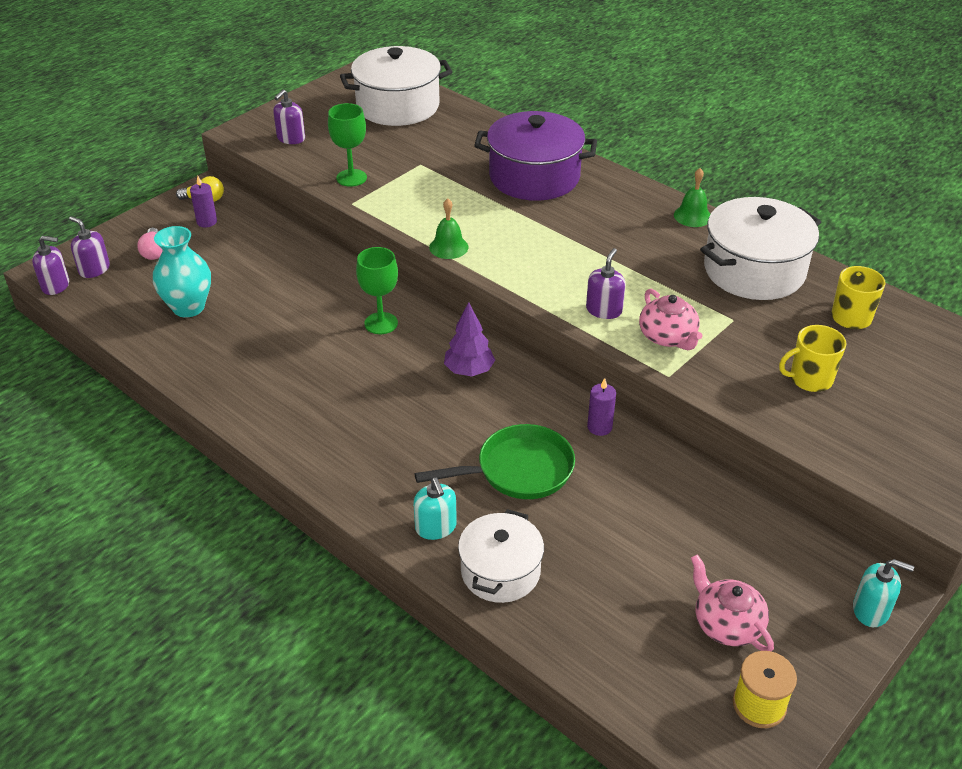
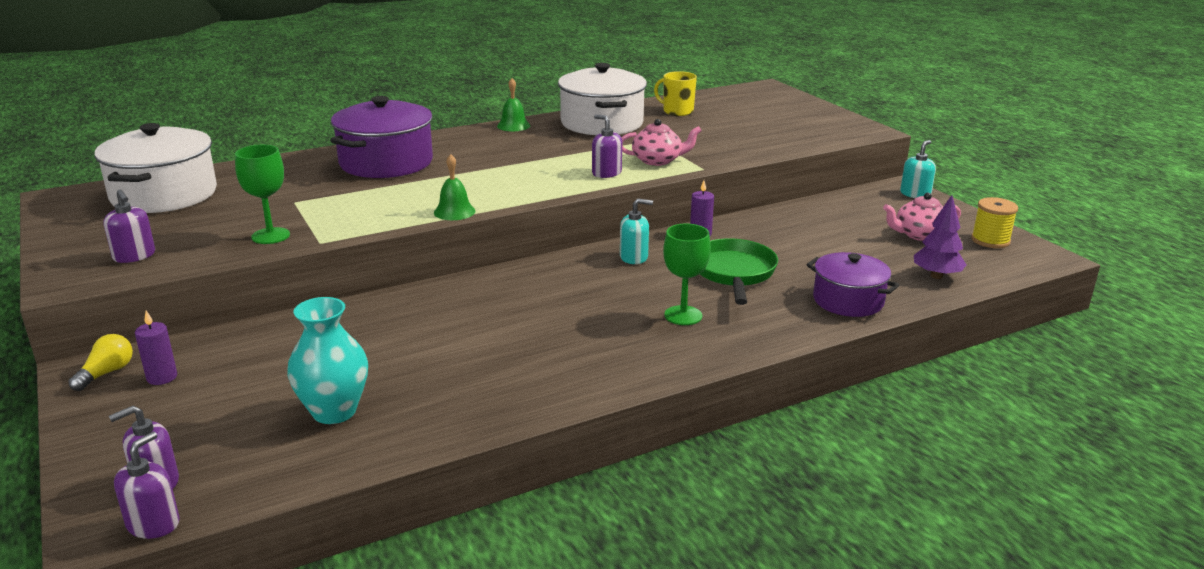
camera: 70 degrees left, 15 degrees down
(154, 252) = (178, 426): pink light bulb -> none
(381, 323) = (483, 299): green goblet -> green goblet (683, 315)
(436, 527) = (787, 319): turquoise soap dispenser -> turquoise soap dispenser (634, 257)
(469, 371) = (591, 270): purple tree -> purple tree (936, 276)
(500, 571) = (848, 301): white pot -> purple pot
(809, 379) = (734, 134): yellow mug -> none

